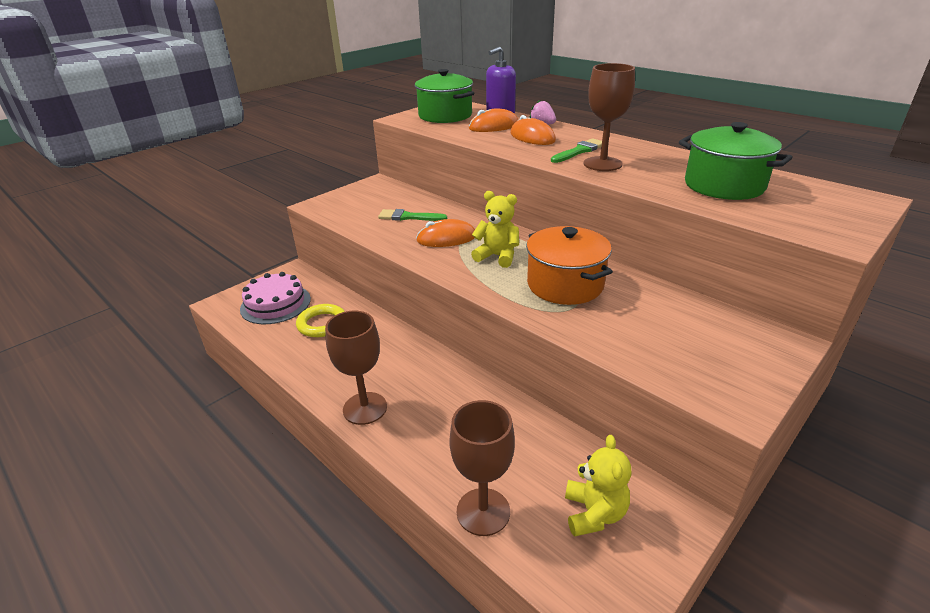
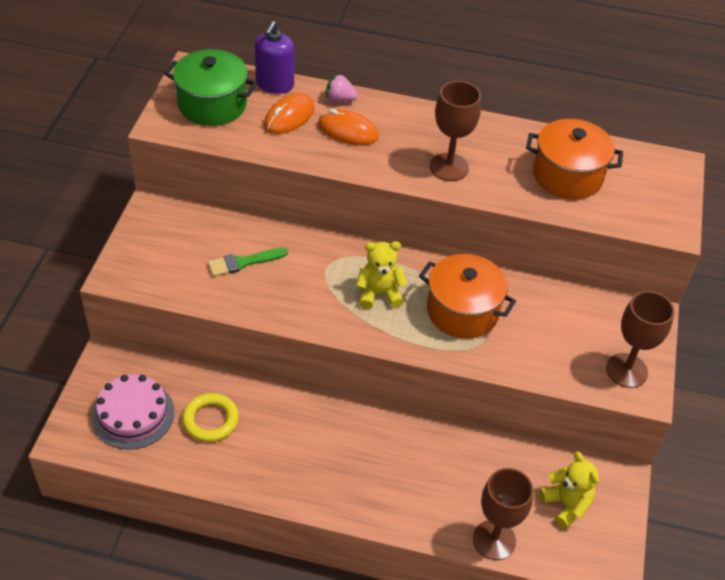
camera: 35 degrees left, 15 degrees up
(365, 408) = (336, 495): brown goblet -> brown goblet (626, 370)
(446, 238) = (311, 284): orange mouse -> none
(579, 151) = (413, 148): green brush -> none
(724, 185) = (567, 175): green pot -> orange pot

